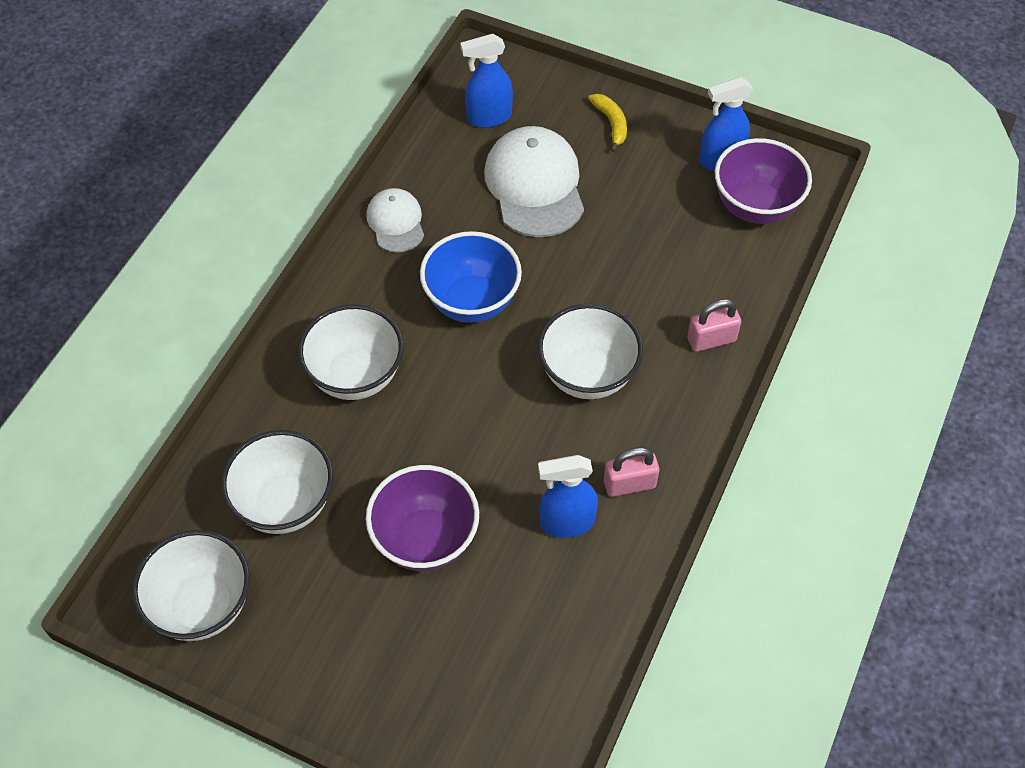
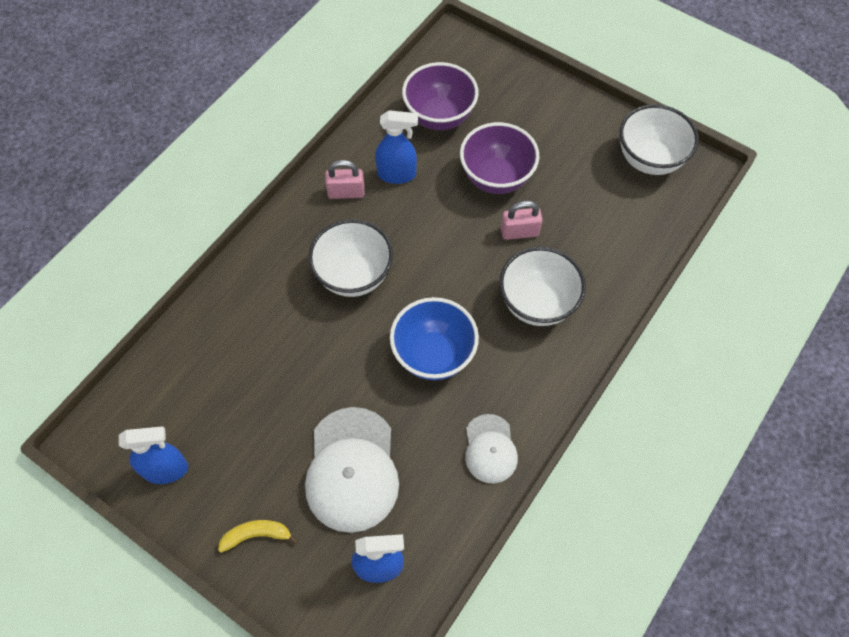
camera: 170 degrees left, 5 degrees up
(285, 504) = (594, 215): white bowl -> none
(611, 123) = (256, 535): yellow banana -> yellow banana turned 90 degrees clockwise
(711, 339) = (247, 290): pink padlock -> pink padlock (519, 232)
(755, 206) = (157, 410): purple bowl -> purple bowl (439, 117)

